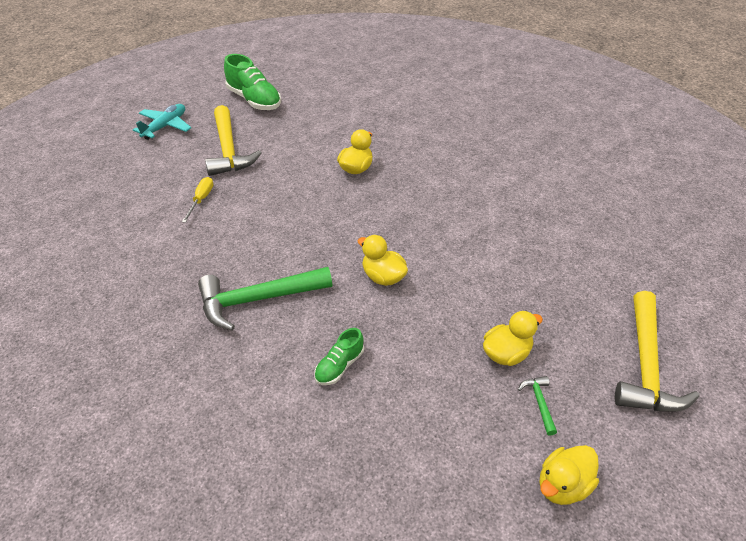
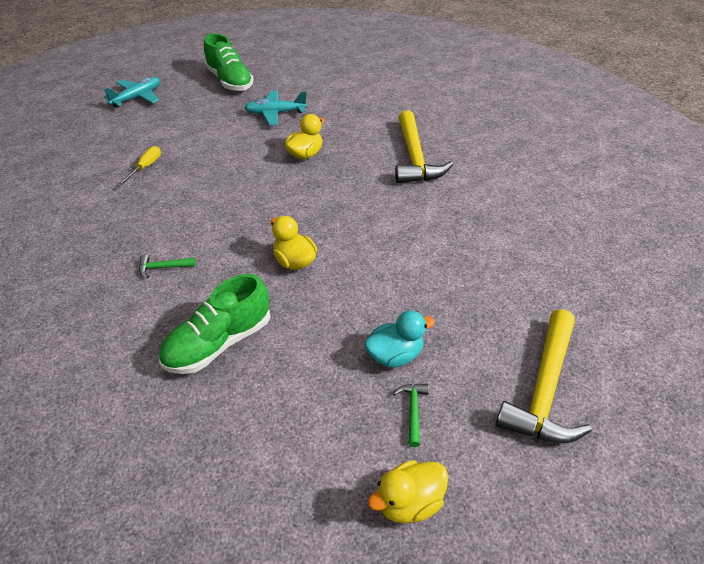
camera: 10 degrees right, 0 degrees up
(228, 150) = (188, 124): yellow hammer -> yellow hammer (414, 158)
(258, 299) = (163, 267): green hammer -> green hammer, size x0.42
(312, 129) = (275, 113): none -> turquoise plane
(339, 366) = (218, 343): green shoe -> green shoe, size x1.80
(506, 353) = (395, 355): yellow duck -> turquoise duck

